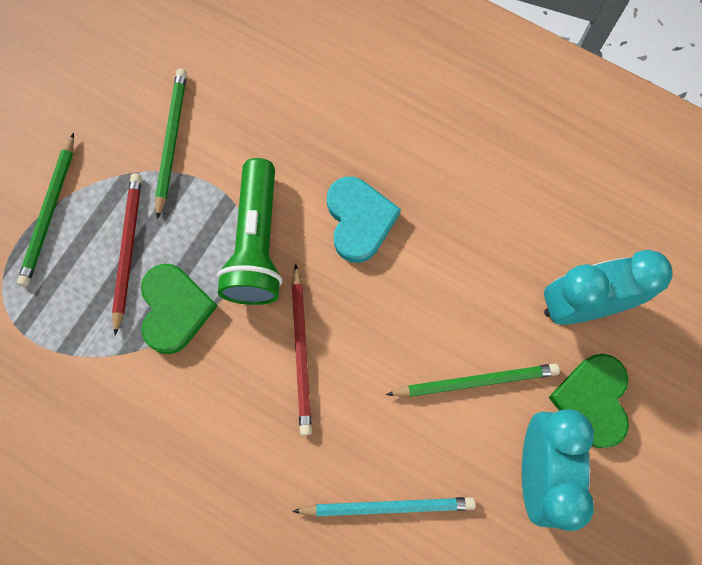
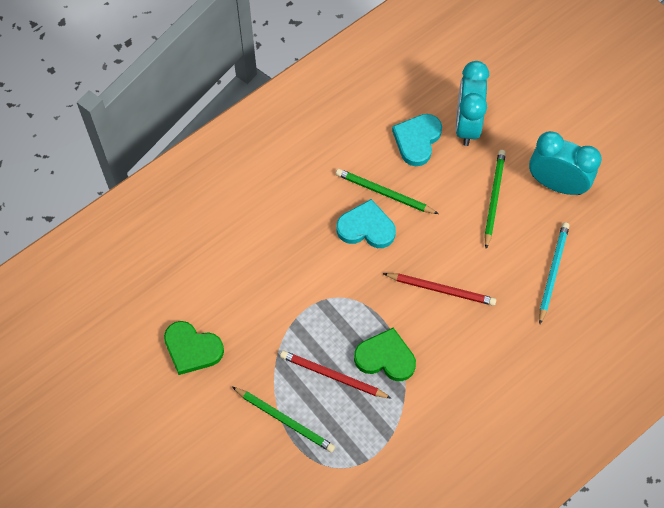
camera: 70 degrees left, 10 degrees down
(171, 141) = (263, 325): green pencil -> green pencil (384, 193)
(256, 244) = (359, 294): green flashlight -> none
(524, 243) = (417, 140): none -> turquoise heart
(592, 400) = (526, 141): green heart -> green heart (192, 349)

